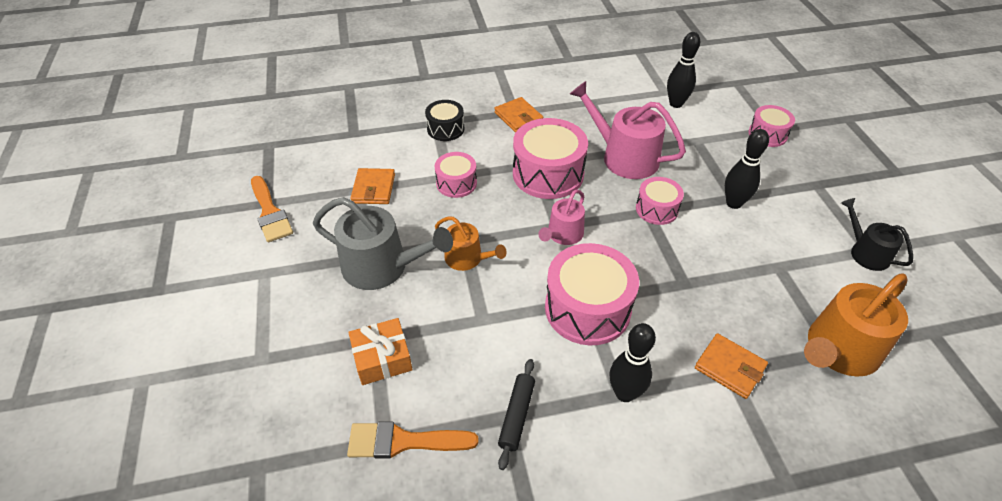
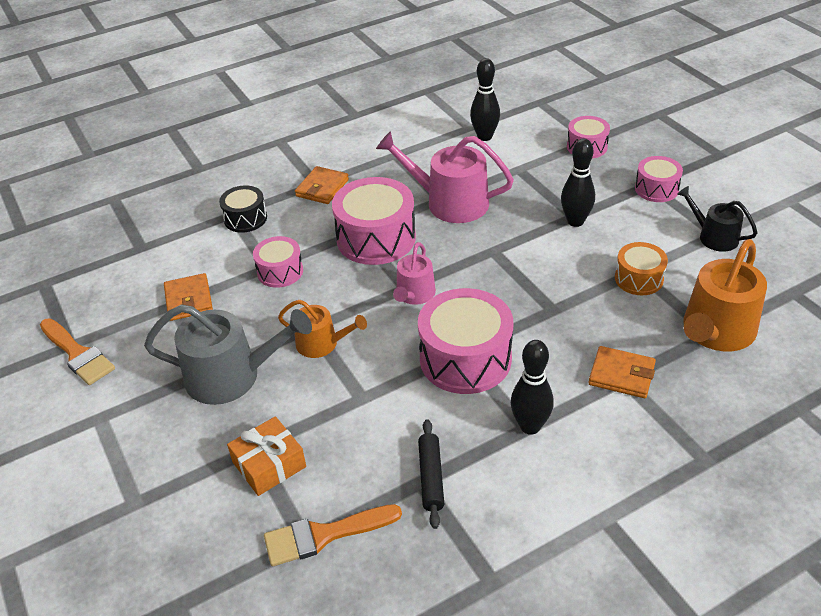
camera: 15 degrees left, 5 degrees down
(518, 117) = (322, 188): orange wallet -> orange wallet turned 75 degrees clockwise
(656, 209) = (501, 246): pink drum -> pink drum (656, 189)
(777, 275) = (638, 279): none -> orange drum

